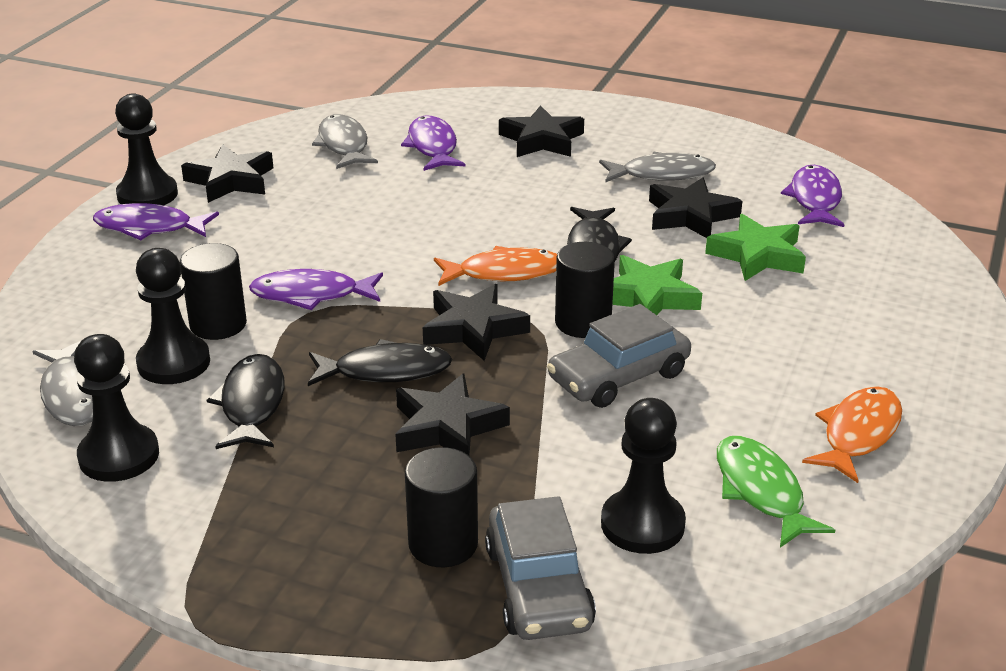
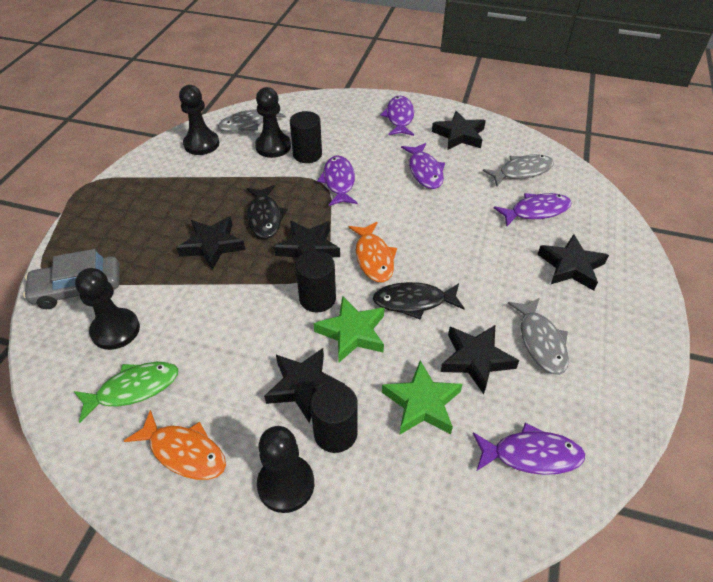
camera: 85 degrees right, 15 degrees up
(147, 195) = (434, 110): black pawn -> black pawn (286, 484)
(252, 404) = (237, 176): black fish -> none
(313, 217) = (424, 171): none -> purple fish
(443, 544) = (118, 252): black cylinder -> black cylinder (335, 433)
(618, 376) = (257, 318): grey car -> none
(741, 337) = (304, 386): none -> black star

